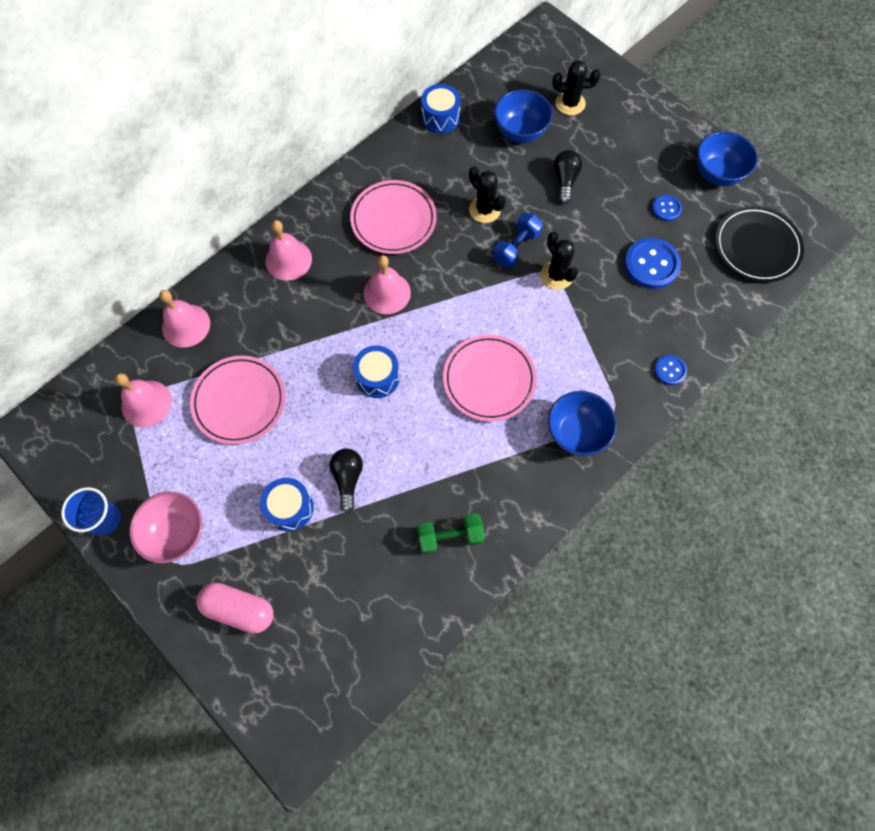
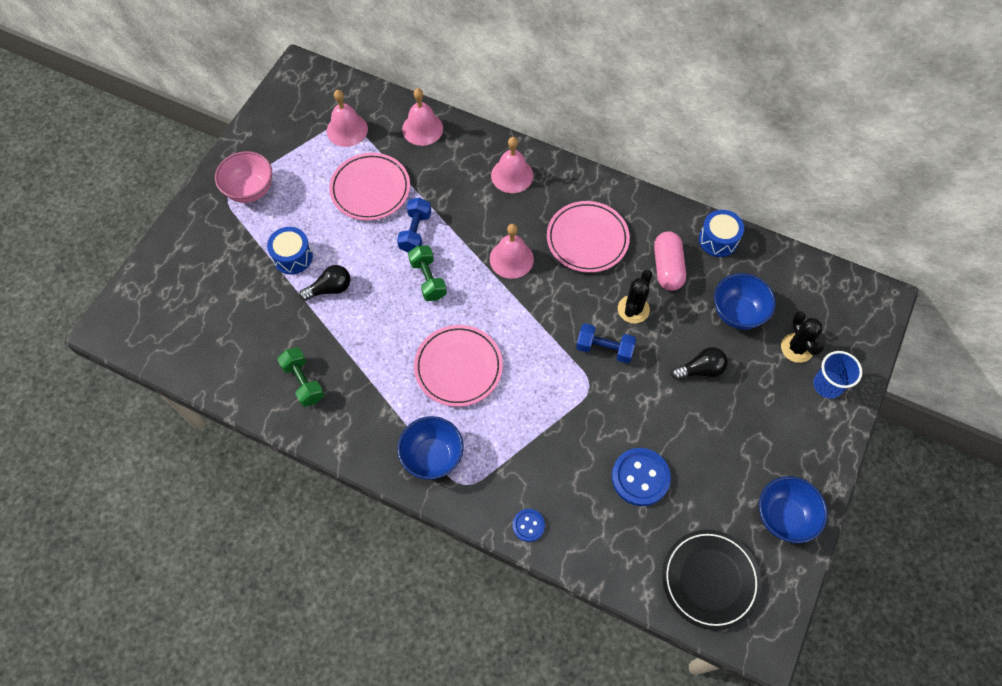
camera: 70 degrees right, 5 degrees down
(104, 519) = (247, 141): blue cup -> blue cup (827, 385)
(239, 609) = (203, 253): pink capsule -> pink capsule (667, 267)
(315, 372) = (415, 232): none -> blue dumbbell
(377, 377) = (428, 279): blue drum -> green dumbbell
(556, 275) = (589, 393): black cactus -> none
(666, 209) = (714, 475): blue button -> none

